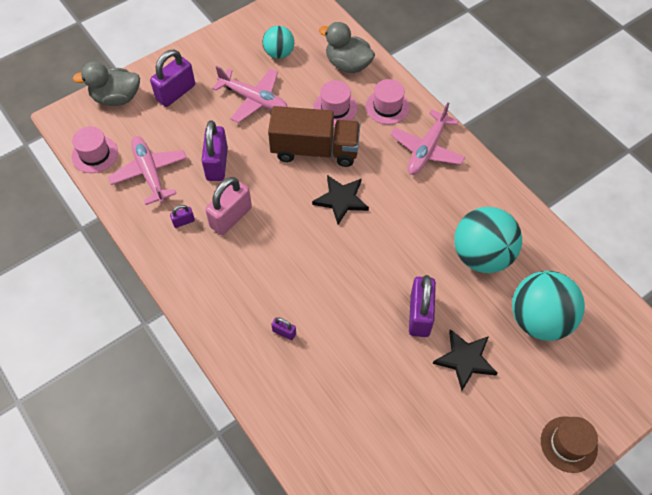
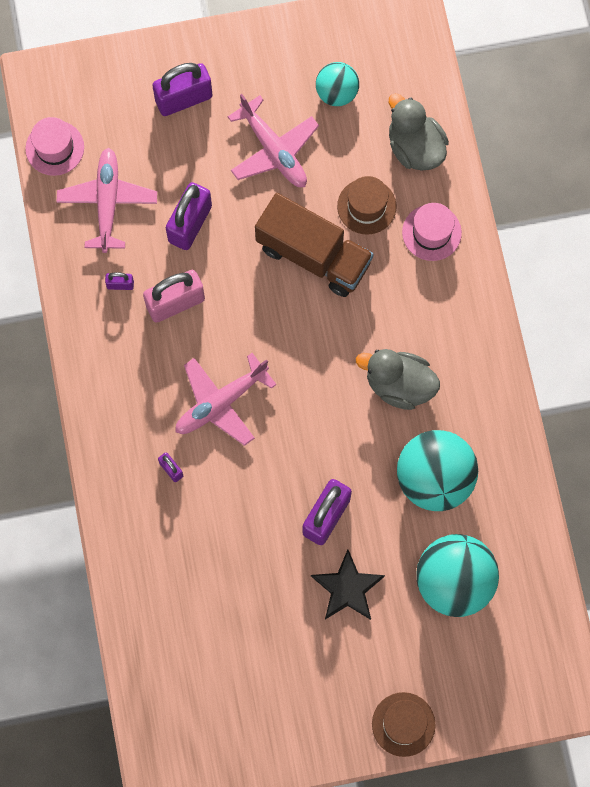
camera: 25 degrees right, 15 degrees up
(116, 98) = (109, 76): grey duck -> grey duck (399, 385)
(335, 108) = (366, 206): pink hat -> brown hat
(341, 200) = (311, 336): black star -> none
(427, 149) = (447, 314): pink plane -> pink plane (221, 402)

